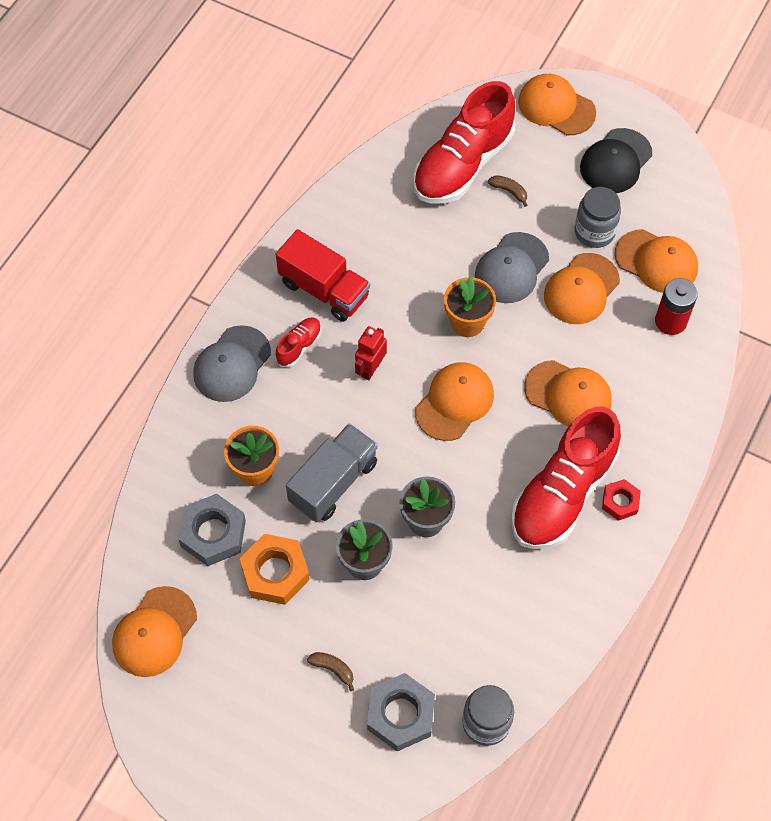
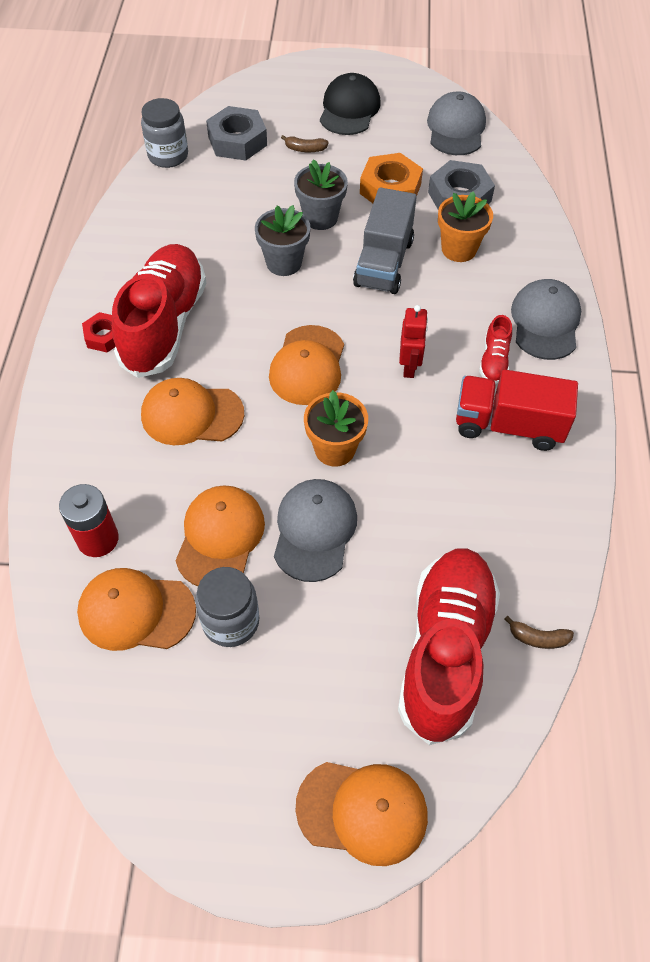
camera: 155 degrees right, 5 degrees down
(154, 632) = (456, 128): orange cap -> grey cap
(509, 191) = (365, 635): brown banana -> brown banana (538, 638)
(615, 161) = (239, 748): black cap -> black cap (349, 109)

